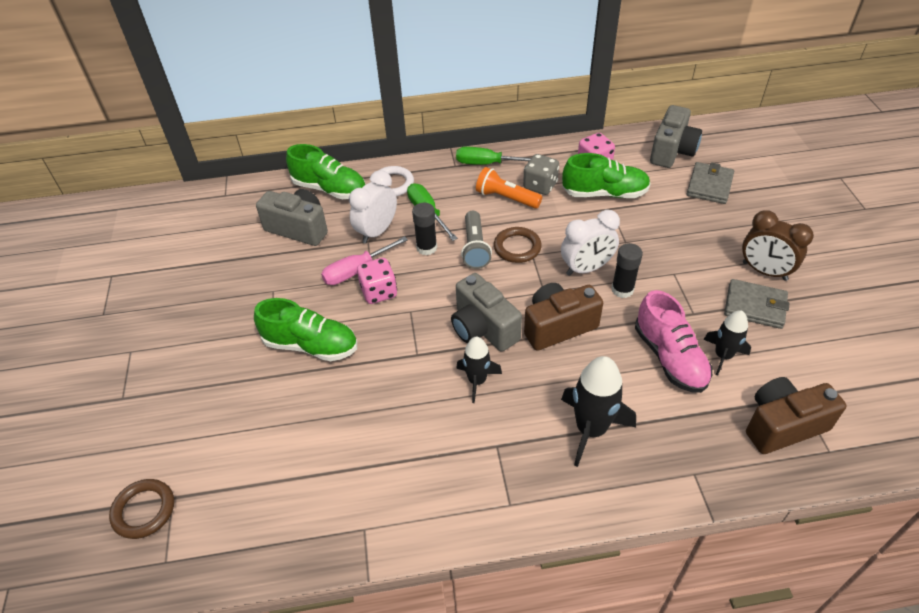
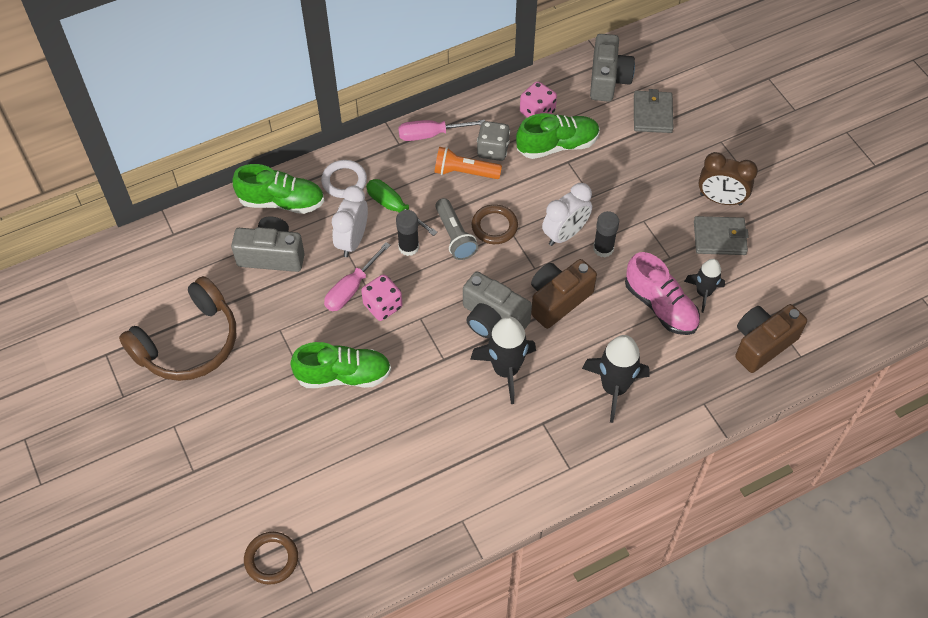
camera: 20 degrees left, 10 degrees up
(186, 283) = (189, 343): none -> brown headphones
(477, 381) = (506, 370): black rocket -> black rocket, size x1.60
(486, 164) = (430, 134): green screwdriver -> pink screwdriver

